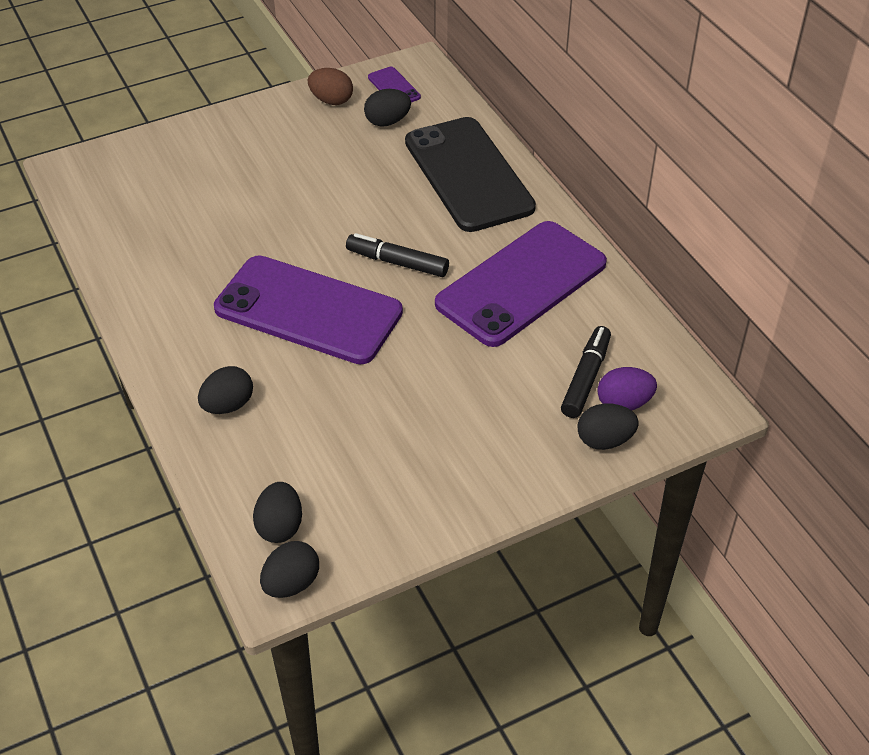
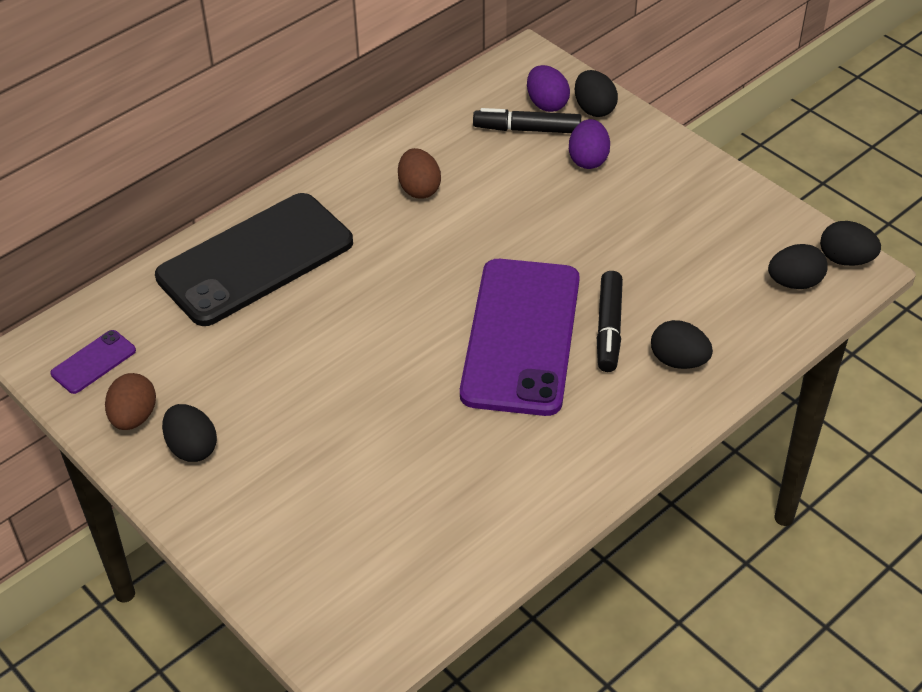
camera: 105 degrees left, 0 degrees up
(387, 122) = (169, 351): black egg -> black egg (192, 448)
(397, 262) = (421, 285): black marker -> black marker (609, 328)
(521, 284) = (419, 189): purple phone -> brown egg
(523, 414) = (588, 159): none -> purple egg

